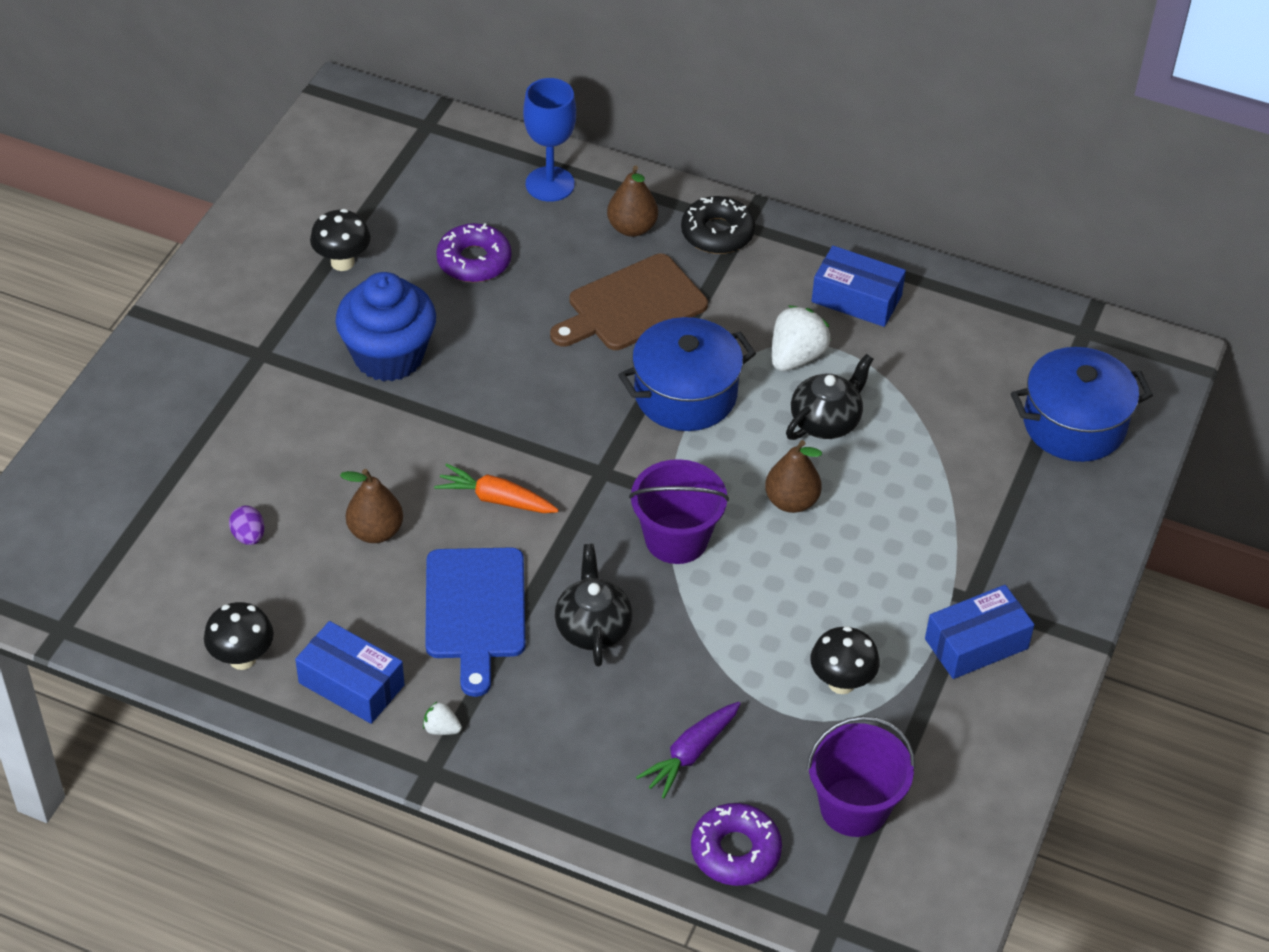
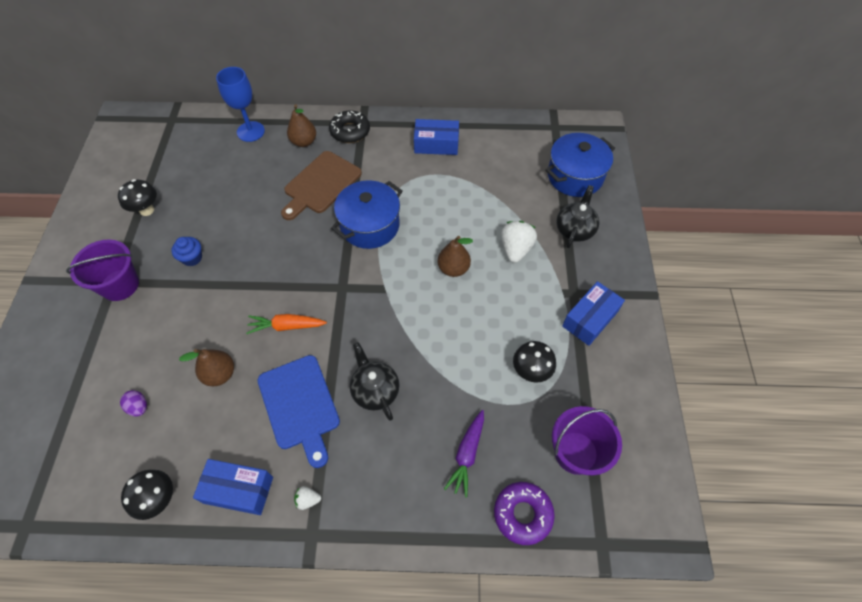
camera: 20 degrees left, 10 degrees up
(388, 356) = (192, 258): blue cupcake -> blue cupcake, size x0.47
(474, 261) = (223, 186): purple donut -> none
(676, 539) = (400, 314): purple bucket -> purple bucket (120, 285)
(796, 357) = (419, 185): white strawberry -> white strawberry (515, 249)
(826, 421) = (451, 216): black teapot -> black teapot (574, 229)

